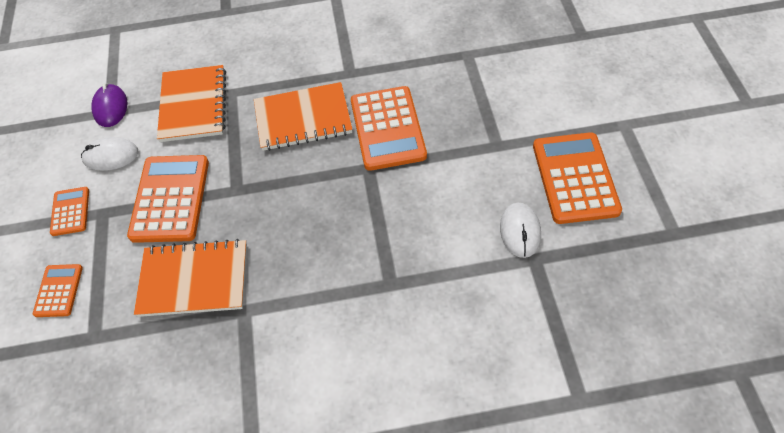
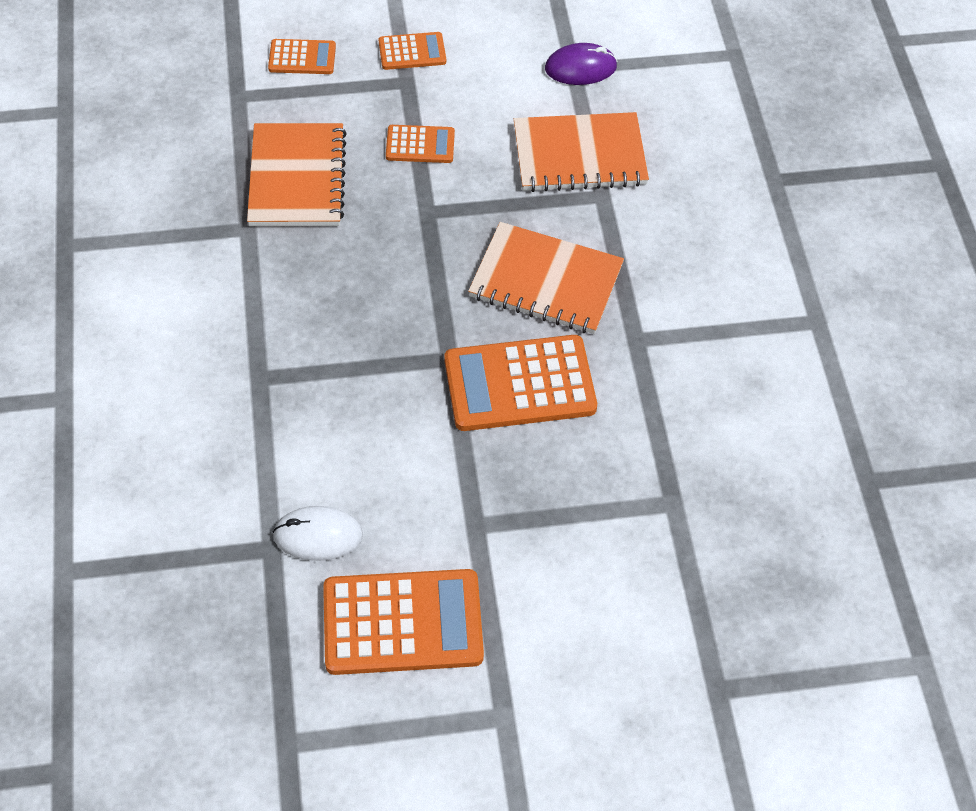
camera: 85 degrees right, 0 degrees up
(111, 156) = (495, 79): white mouse -> none
(170, 199) = (420, 145): orange calculator -> orange calculator, size x0.52
(303, 119) = (546, 281): orange notebook -> orange notebook turned 60 degrees counterclockwise

